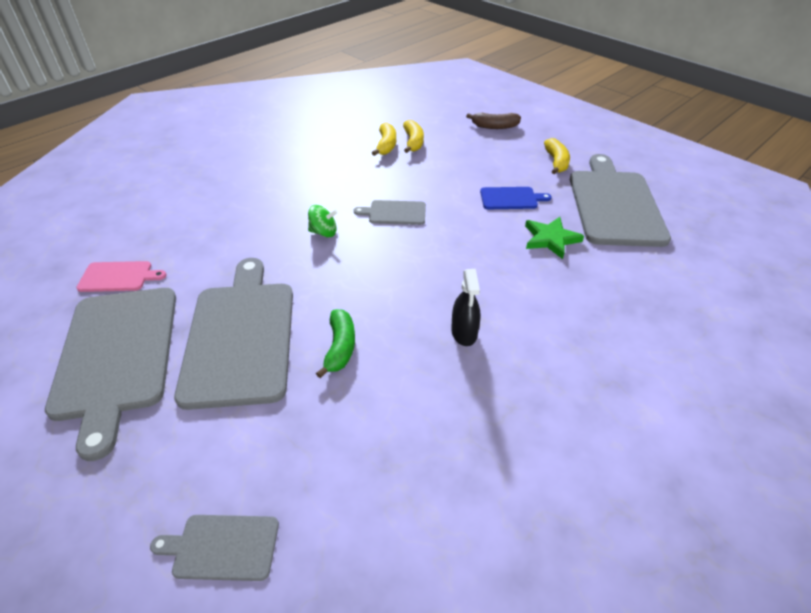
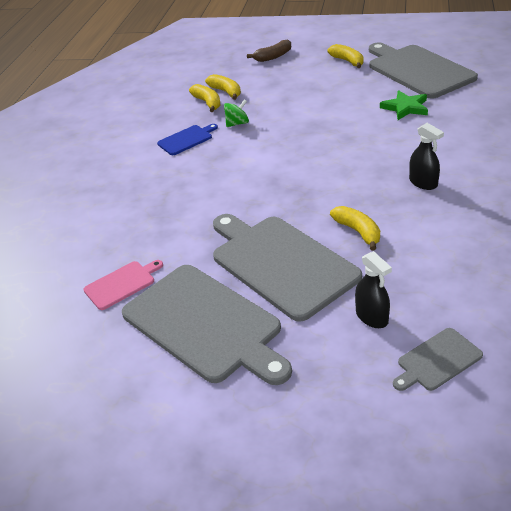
camera: 30 degrees left, 5 degrees down
(235, 449) = (372, 317): none -> black spray bottle
(323, 232) = (245, 177): green spinning top -> green spinning top (237, 123)
(340, 347) = (358, 232): green banana -> yellow banana
(394, 213) = (279, 141): grey cutting board -> none
(511, 198) = (348, 96): blue cutting board -> blue cutting board (187, 139)

